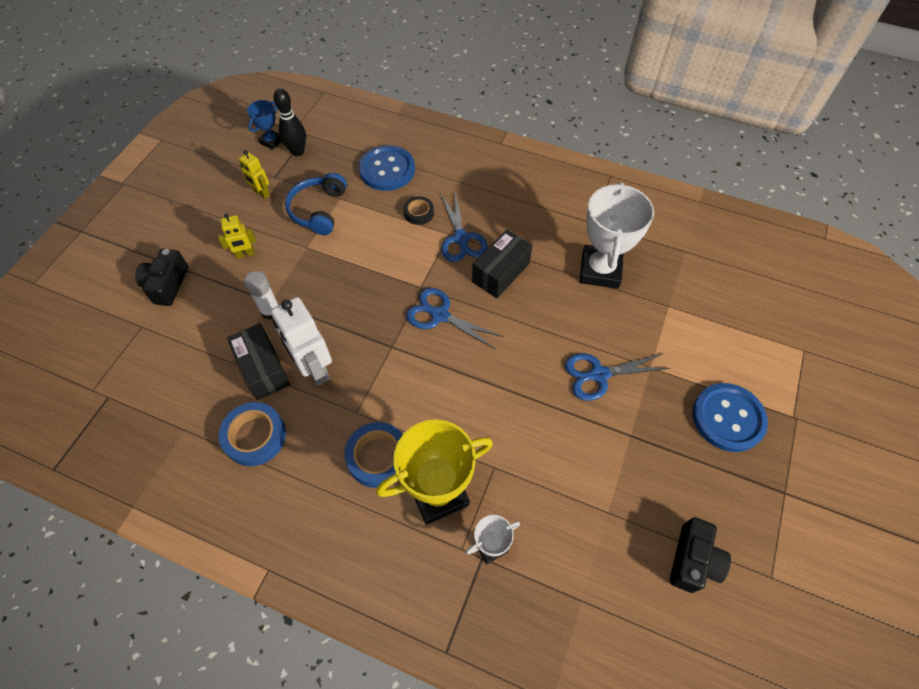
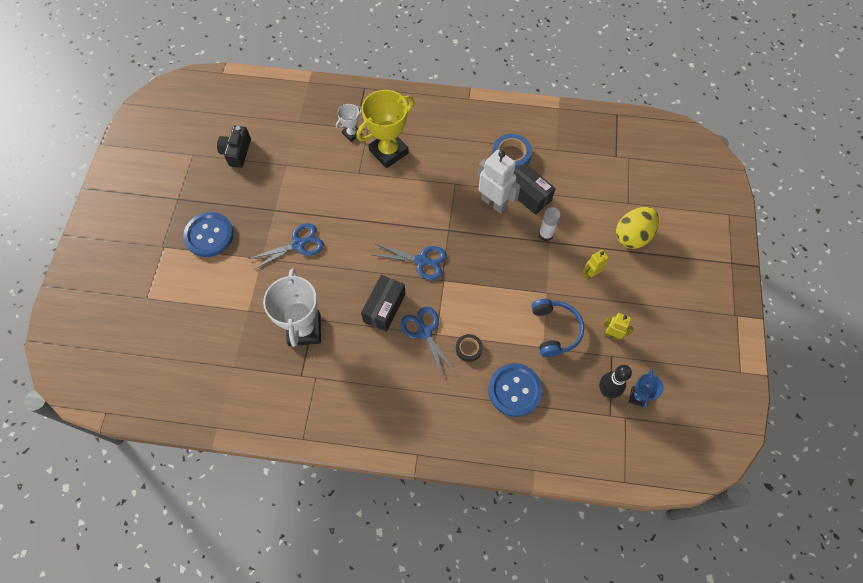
camera: 165 degrees right, 5 degrees up
(167, 285) = (632, 236): black camera -> yellow egg
(378, 457) = (431, 162): blue tape -> none

